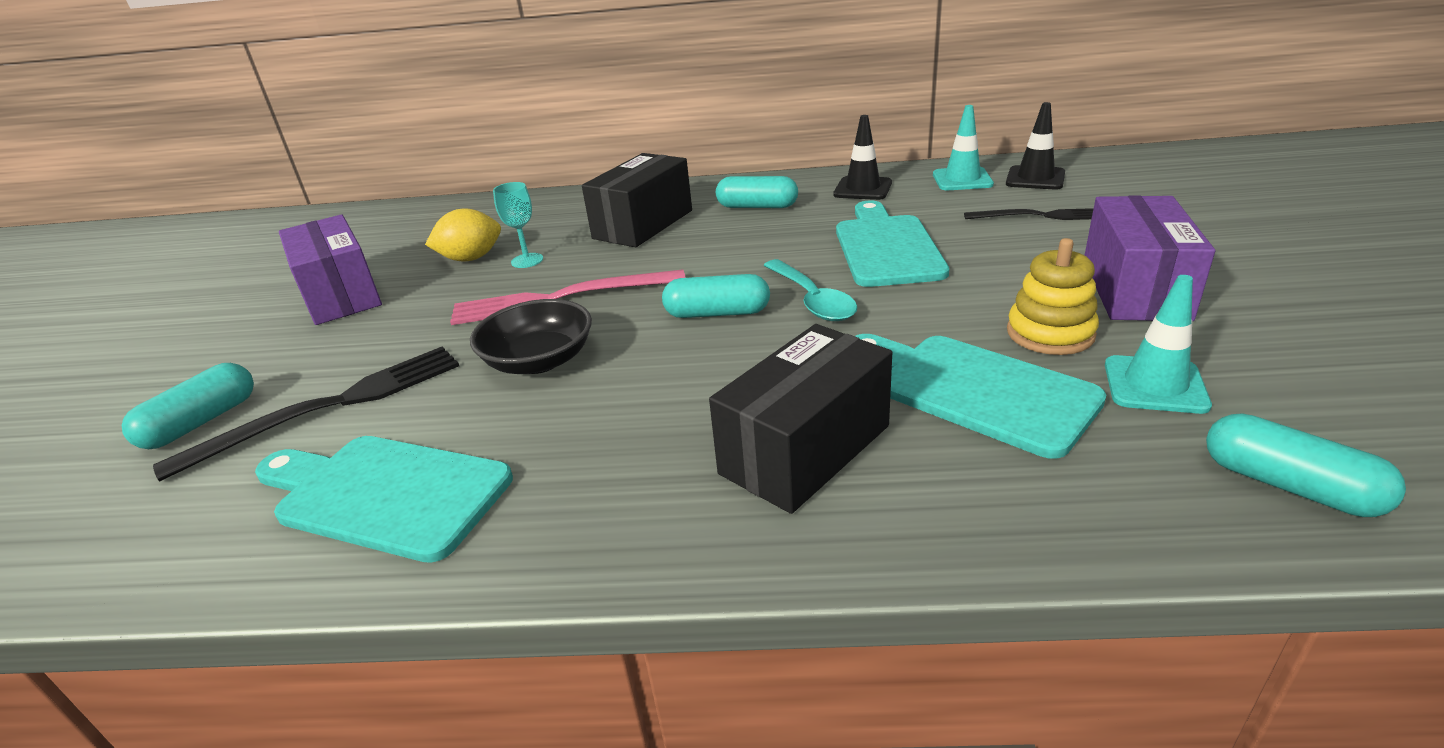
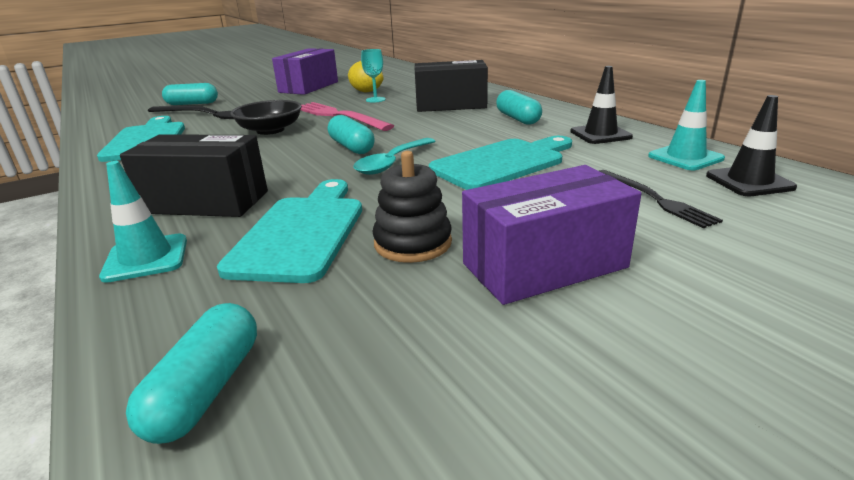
camera: 55 degrees right, 5 degrees down
(1050, 333) = (413, 243): yellow stacking toy -> black stacking toy
(1155, 385) = (354, 300): turquoise traffic cone -> turquoise traffic cone (146, 258)

